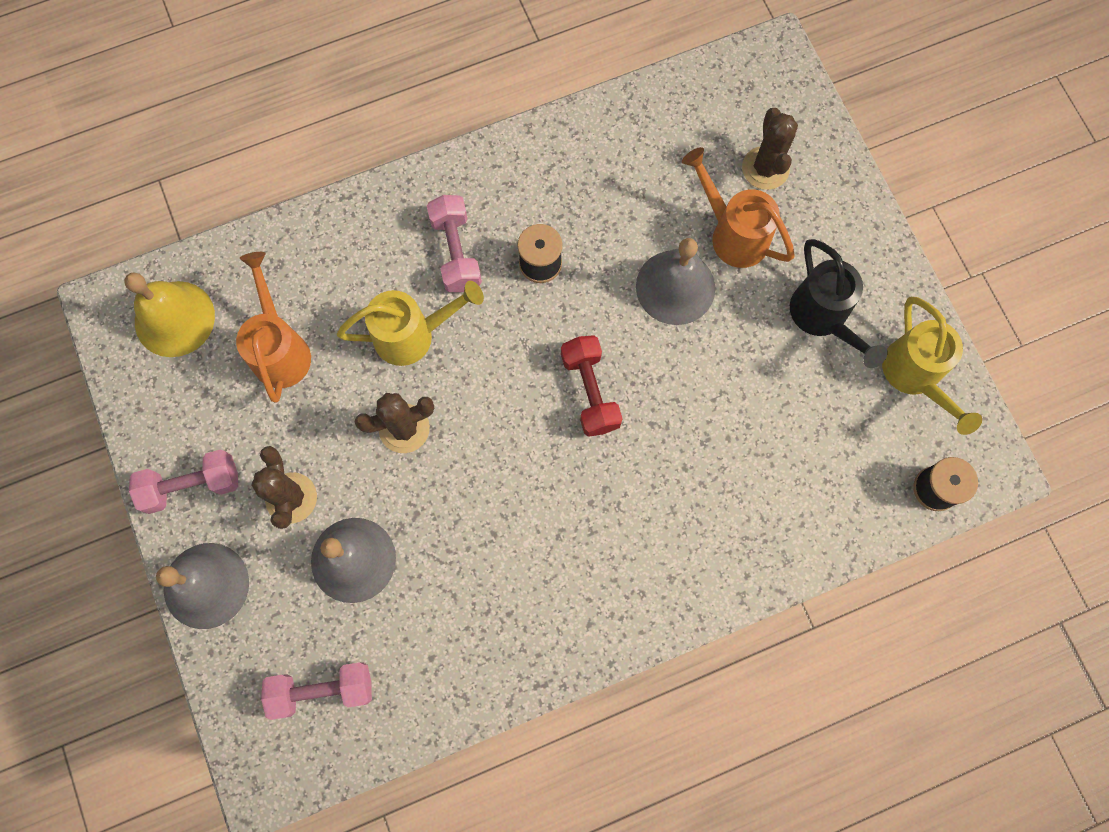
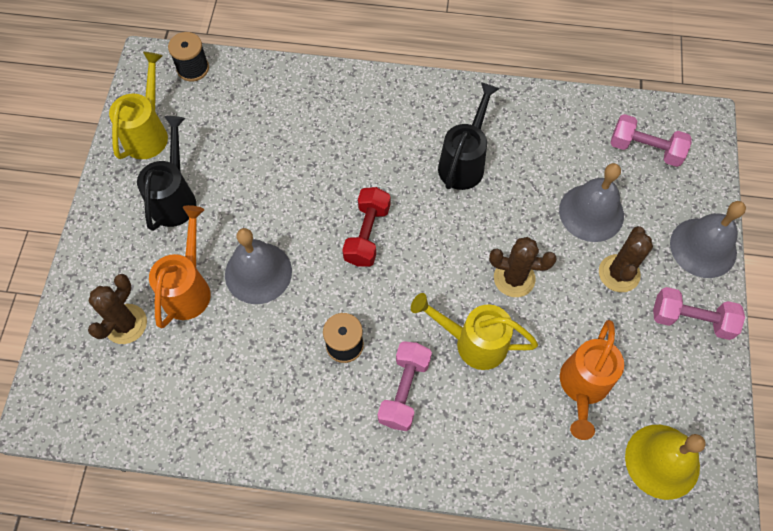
camera: 150 degrees left, 10 degrees down
(533, 543) = (464, 162): none -> black watering can
(732, 234) = (189, 288): orange watering can -> orange watering can turned 150 degrees counterclockwise

